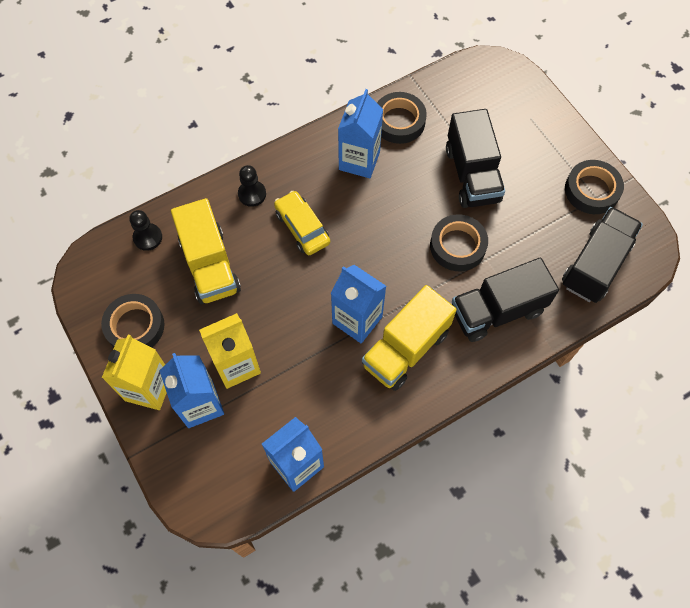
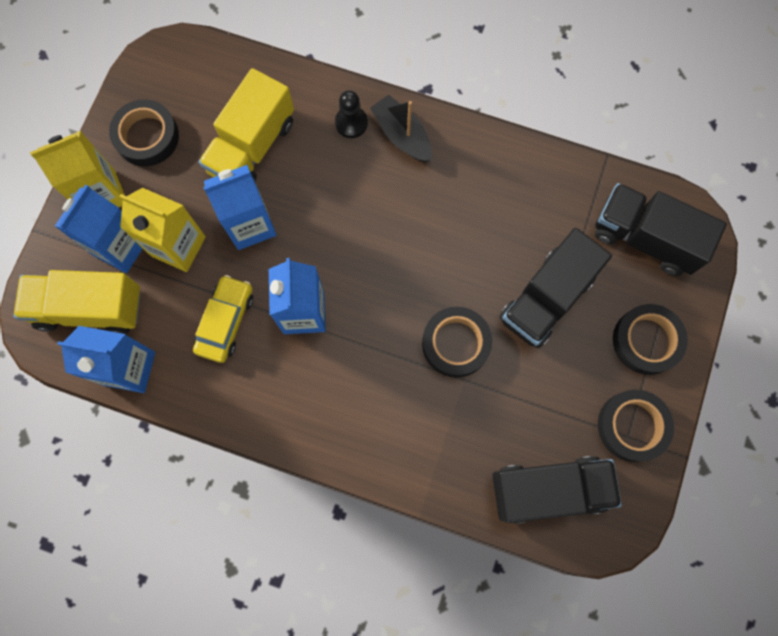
camera: 50 degrees right, 10 degrees up
(147, 237) = (235, 75): black pawn -> none
(289, 172) = (402, 135): none -> black boat
(302, 227) = (355, 192): yellow car -> yellow car (226, 321)
(359, 161) = (468, 185): blue carton -> blue carton (250, 225)
(399, 121) = (544, 186): black tape -> black tape (646, 341)
(405, 349) = (310, 377): yellow truck -> yellow truck (90, 308)
(497, 311) = (418, 431): black truck -> black truck (645, 238)

